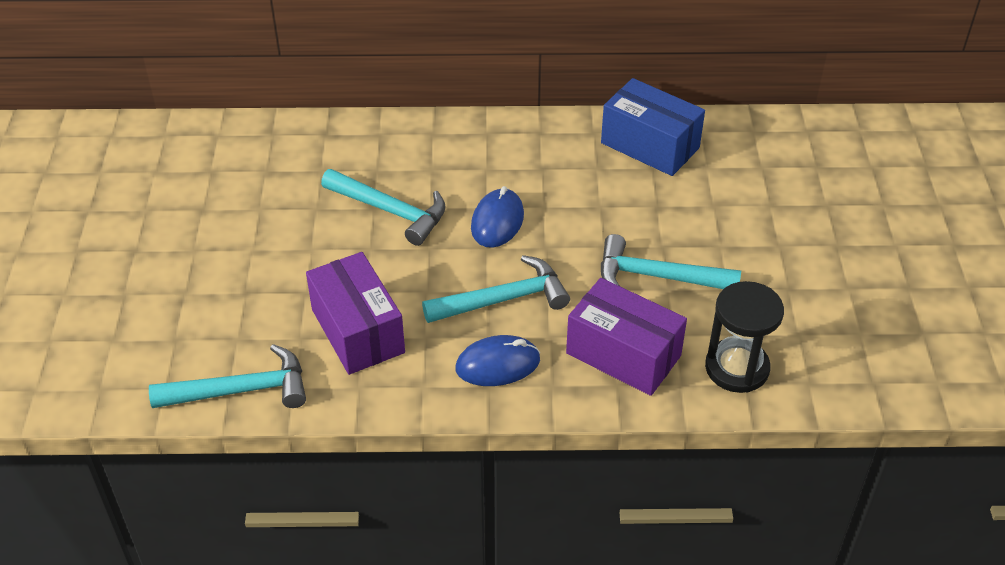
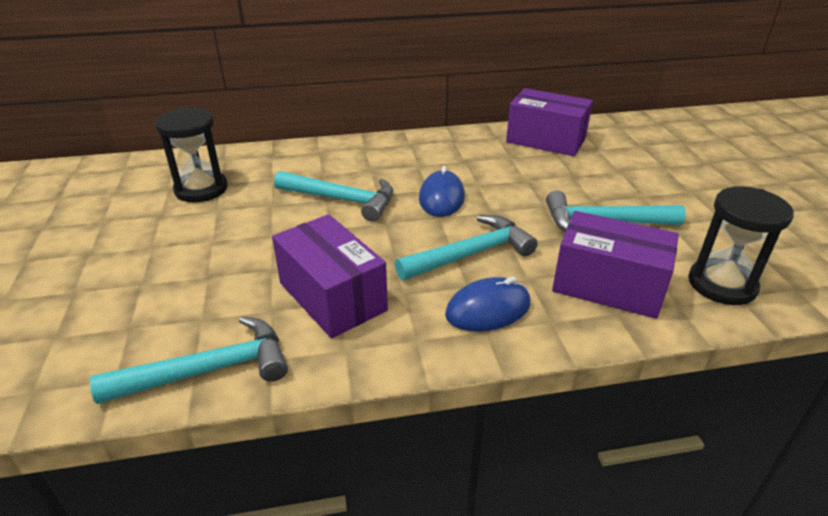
camera: 10 degrees left, 10 degrees down
(245, 177) = (201, 189): none -> black hourglass
(650, 145) = (545, 140): blue box -> purple box

